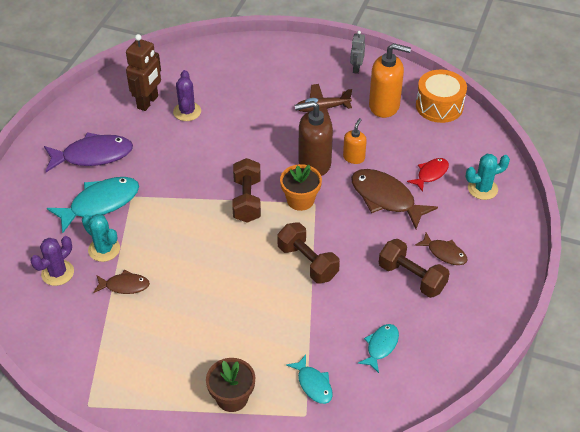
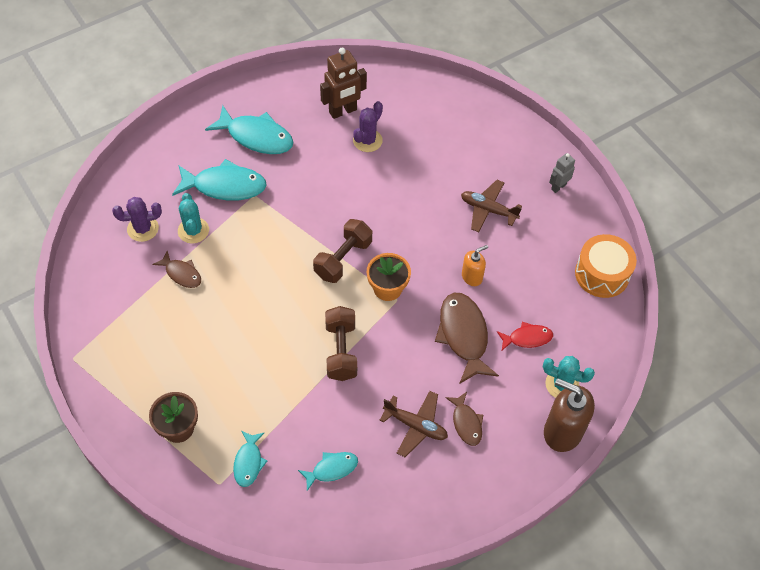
camera: 35 degrees right, 10 degrees up
(93, 155) = (256, 137): purple fish -> turquoise fish
(314, 163) = (431, 260): brown soap dispenser -> brown soap dispenser (562, 431)
(384, 106) = (549, 242): orange soap dispenser -> none
(411, 277) = (416, 426): brown dumbbell -> brown plane

